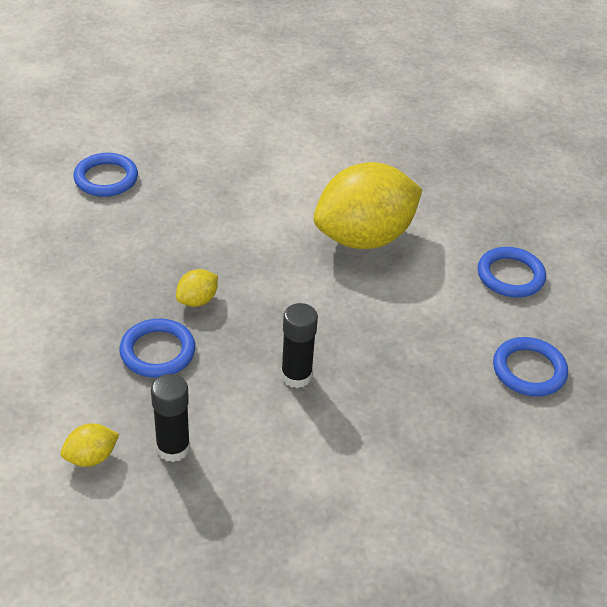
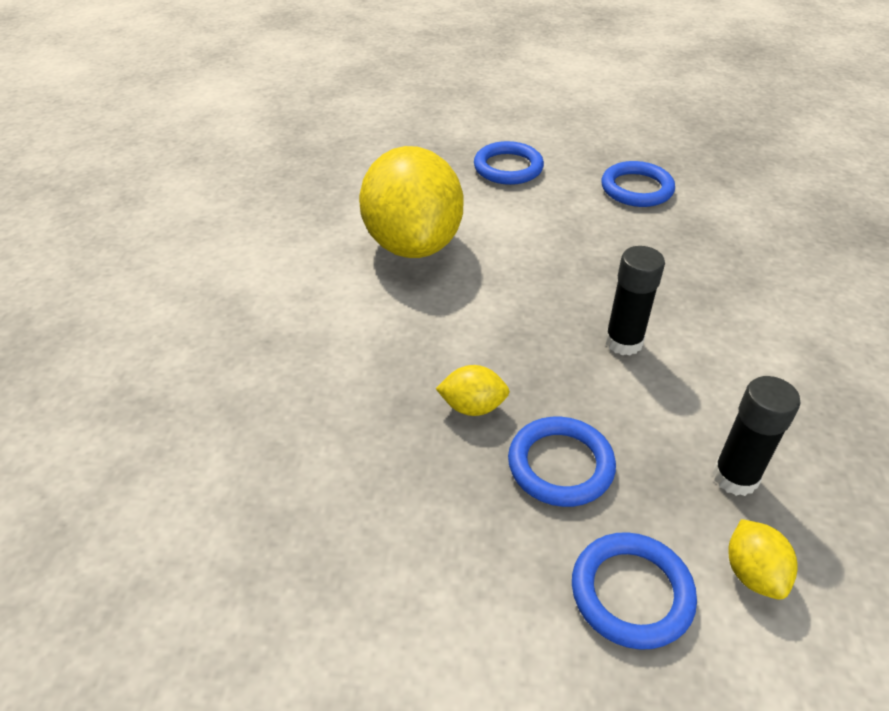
camera: 70 degrees left, 0 degrees up
(106, 178) = (156, 469): blue ring -> blue ring (631, 593)
(197, 300) = (472, 407): yellow lemon -> yellow lemon turned 60 degrees counterclockwise

